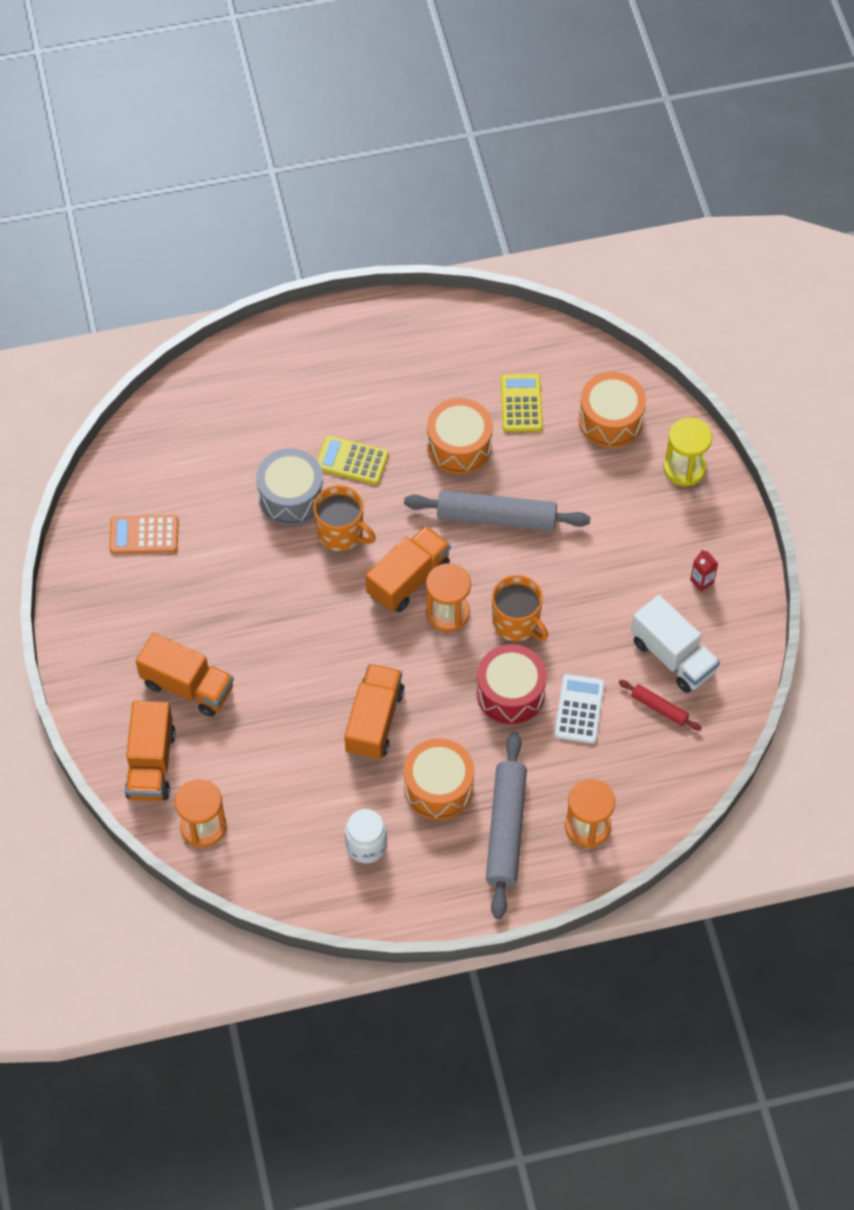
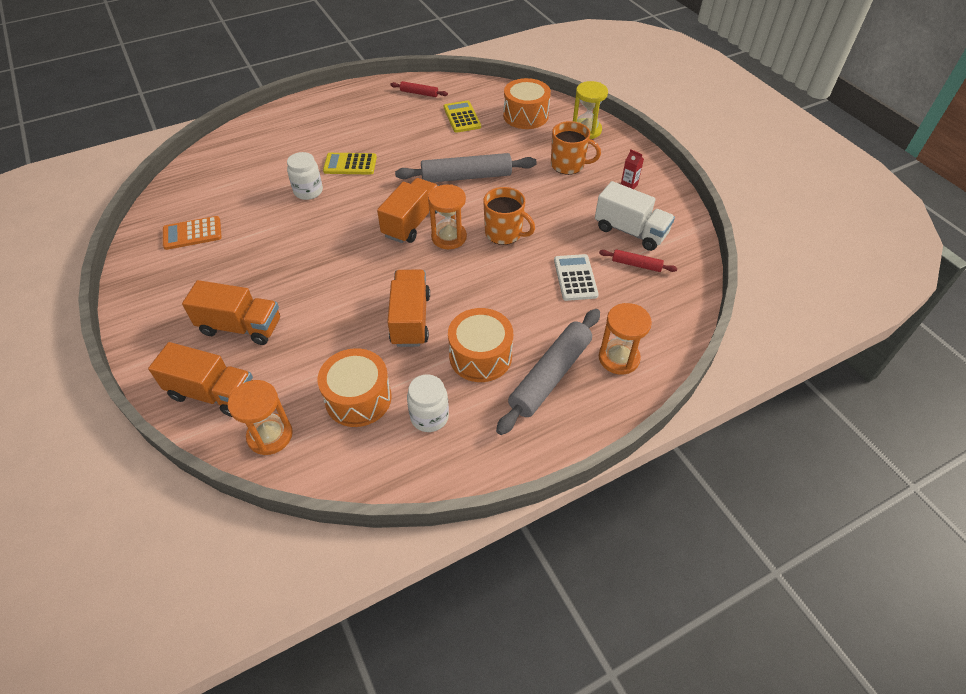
camera: 15 degrees left, 10 degrees down
(151, 763) = (213, 393): orange truck -> orange truck turned 60 degrees counterclockwise
(291, 497) = (308, 191): grey drum -> white jar
(341, 533) = (352, 205): orange mug -> orange mug (568, 165)
(459, 446) = (426, 144): orange drum -> orange drum (358, 398)
(474, 340) = (419, 93): none -> red rolling pin
(506, 829) = (550, 376): grey rolling pin -> grey rolling pin turned 45 degrees clockwise
(510, 693) = (516, 278): red drum -> none

